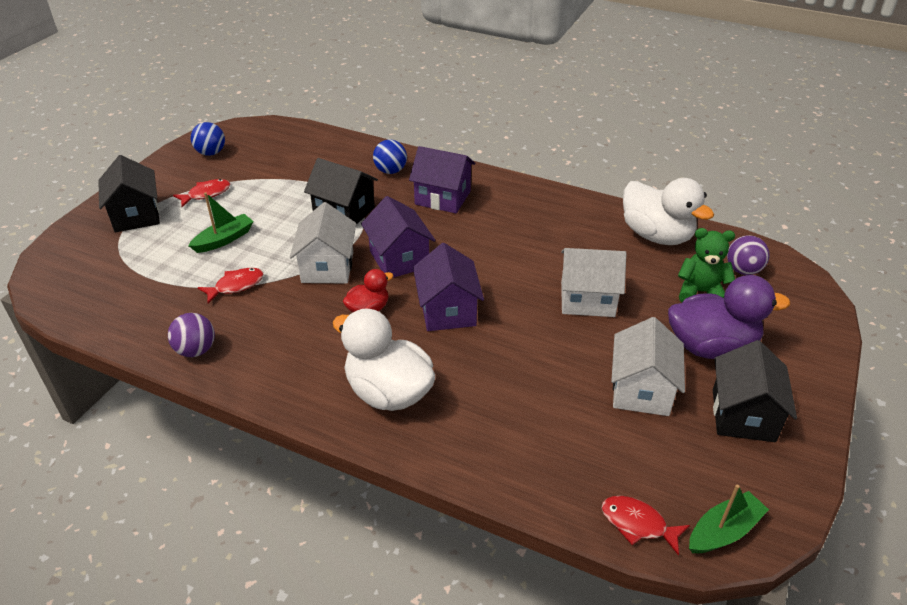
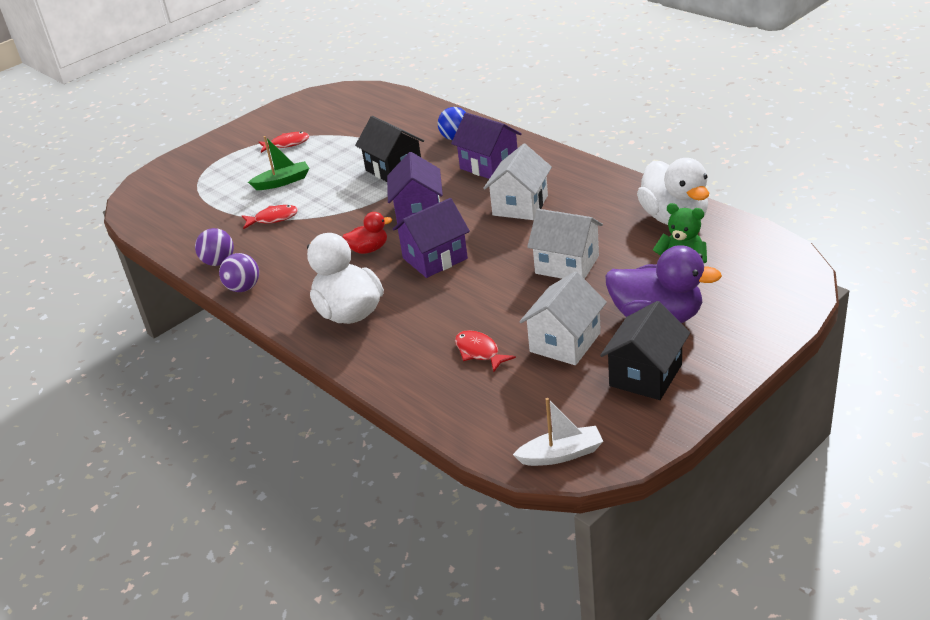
camera: 25 degrees right, 5 degrees down
(136, 215) = (223, 156): black house -> none
(211, 153) = (308, 110): blue ball -> none
(327, 267) = (354, 212): white house -> white house (520, 205)
(447, 310) = (435, 258): purple house -> purple house turned 45 degrees clockwise
(637, 524) = (491, 436): red fish -> red fish (479, 352)
(724, 531) = (561, 454): green boat -> white boat
(743, 270) = (741, 258): purple ball -> purple ball (243, 288)

